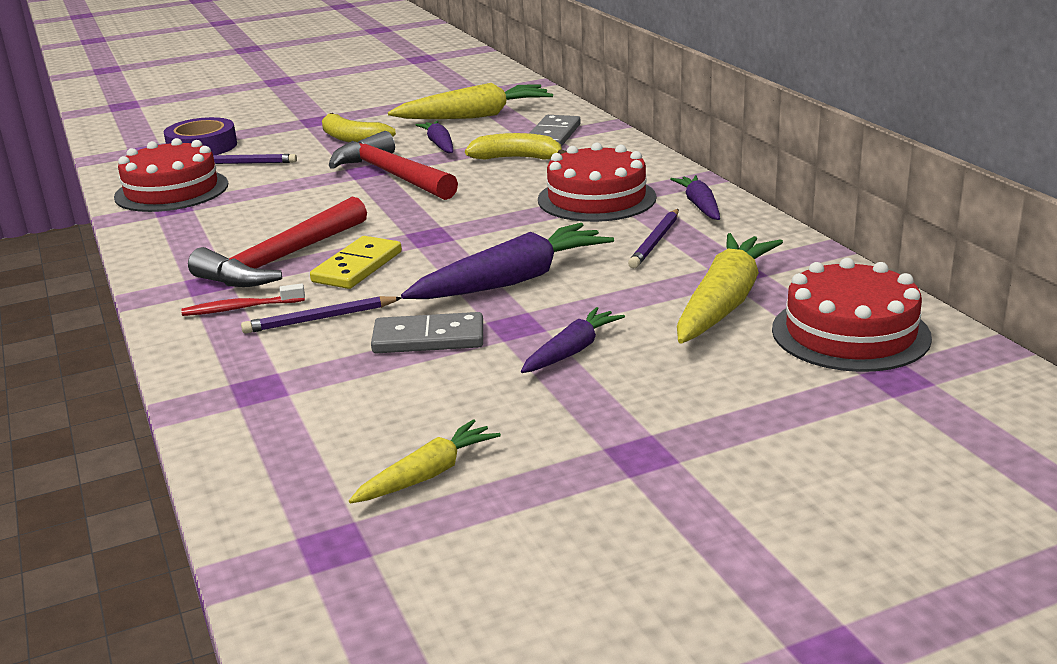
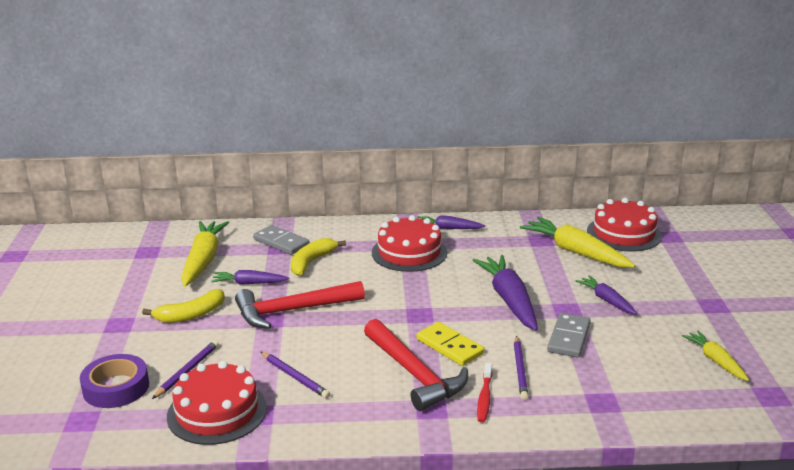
camera: 70 degrees left, 0 degrees up
(655, 241) = (487, 250): purple pencil -> purple pencil (295, 377)

